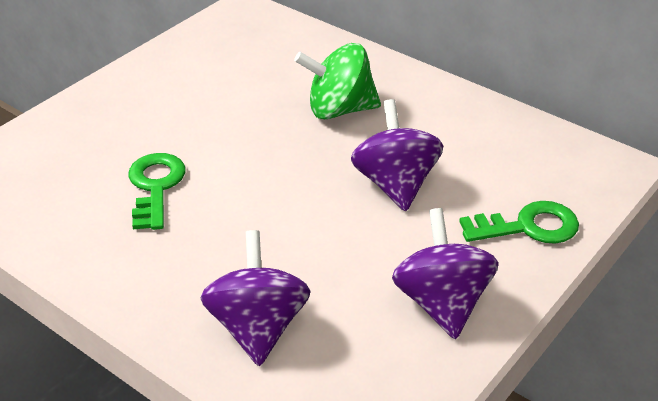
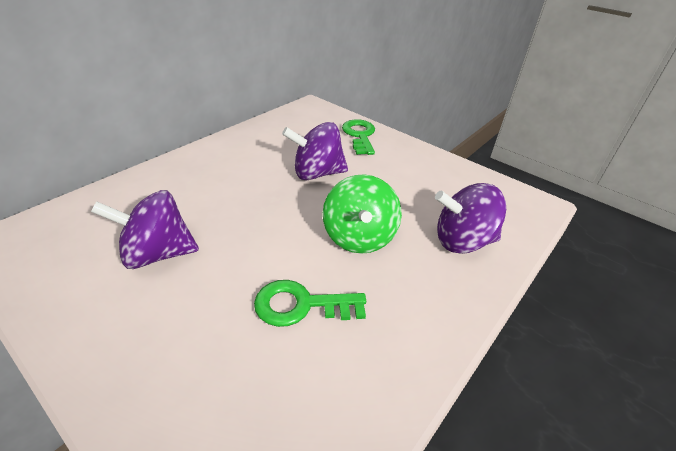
camera: 90 degrees left, 0 degrees up
(339, 110) = (220, 190): green spinning top -> green spinning top (359, 237)
(442, 303) = (423, 168): purple spinning top -> purple spinning top (157, 254)

